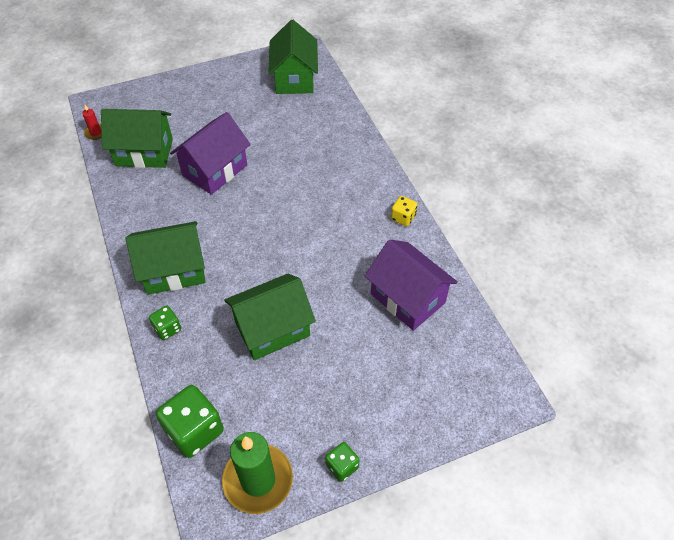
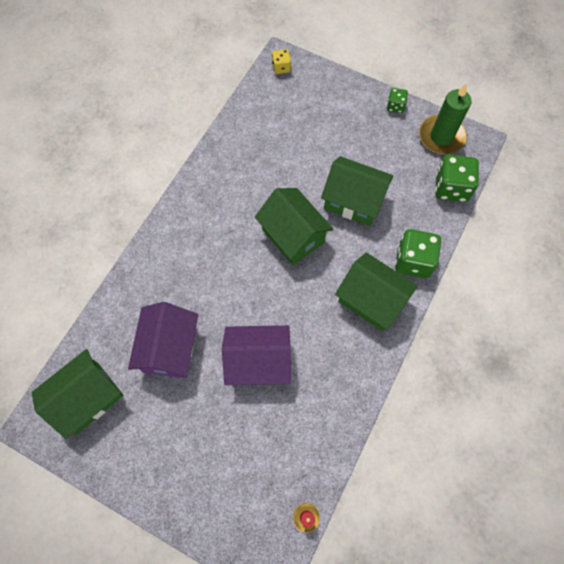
camera: 130 degrees left, 15 degrees up
(144, 152) = (290, 443): green house -> green house (293, 236)
(167, 329) = (413, 261): green dice -> green dice, size x1.86
(403, 217) = (193, 191): yellow dice -> yellow dice (281, 68)
(407, 298) = (260, 145): purple house -> purple house (170, 348)

